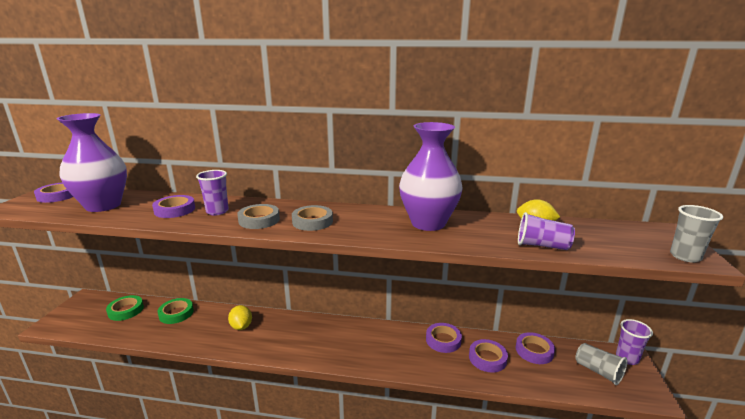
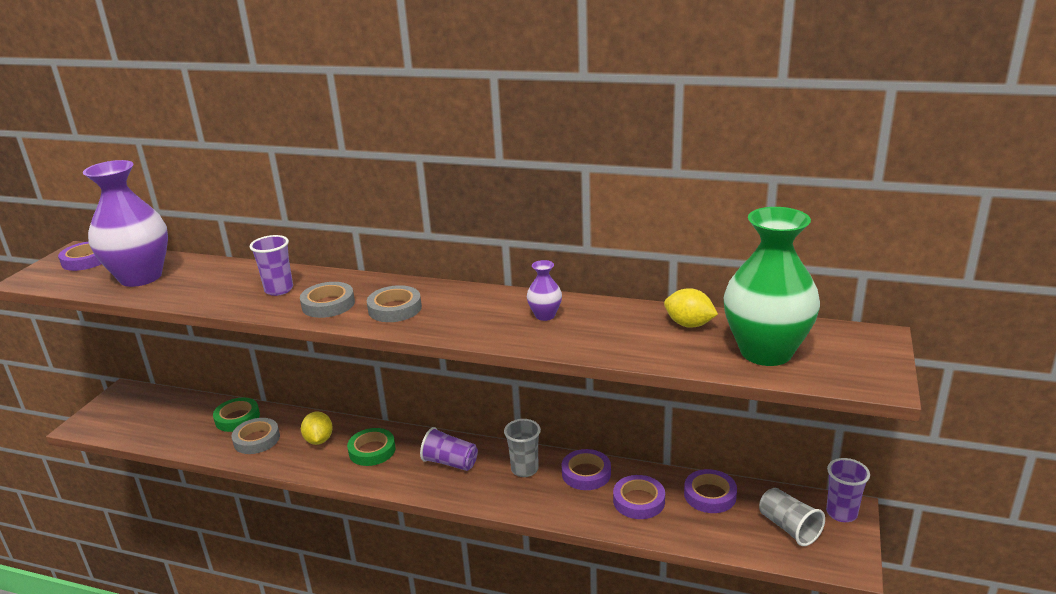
camera: 10 degrees right, 5 degrees up
(126, 310) = (174, 411): green tape -> green tape (372, 450)
(175, 210) = (227, 286): purple tape -> none
(193, 328) = (256, 439): none -> grey tape
(428, 223) = (545, 315): purple vase -> purple vase, size x0.43
(542, 246) = (678, 354): purple cup -> purple cup (450, 462)
(603, 242) = (766, 352): none -> green vase
(685, 256) = (862, 377): grey cup -> grey cup (524, 469)

